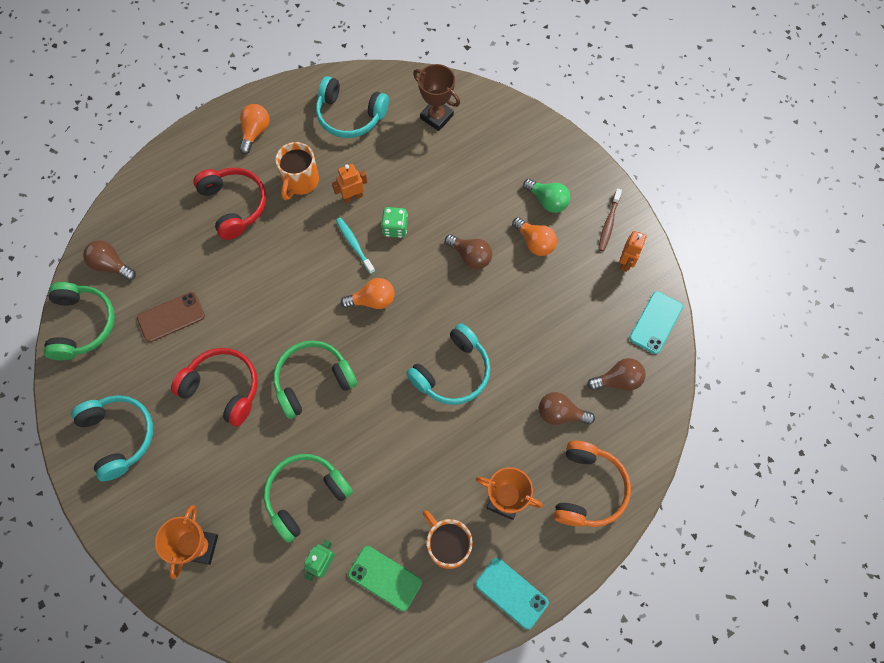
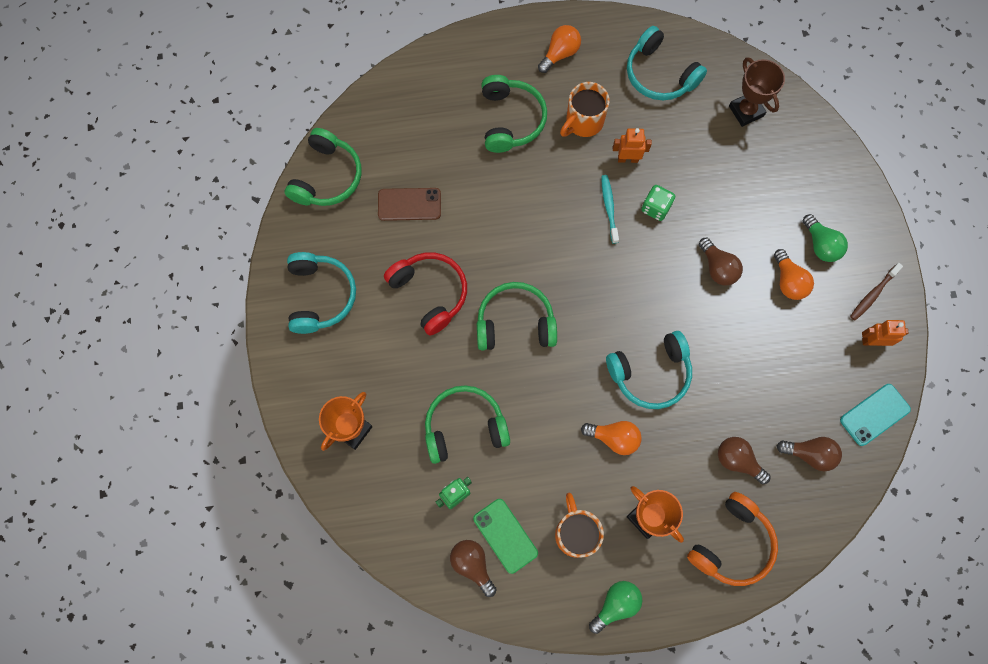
camera: 25 degrees right, 5 degrees up
(111, 265) = (374, 130): brown light bulb -> brown light bulb (472, 565)
(234, 205) = (510, 120): red headphones -> green headphones
(372, 300) = (603, 270): orange light bulb -> orange light bulb (614, 438)
(511, 593) = (616, 604): turquoise phone -> green light bulb
(626, 262) = (872, 341): orange robot -> orange robot turned 135 degrees counterclockwise

